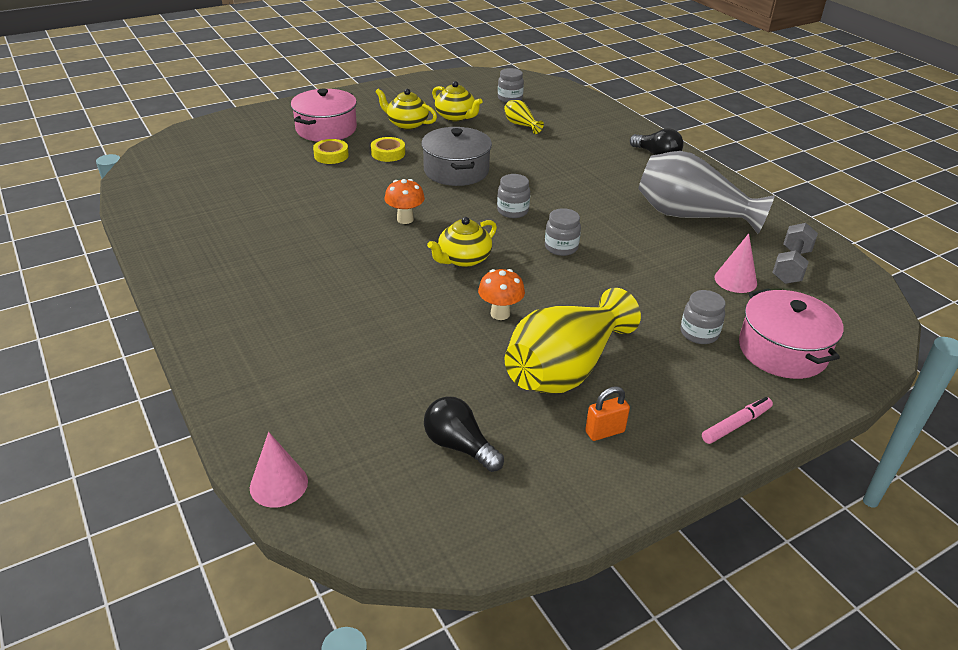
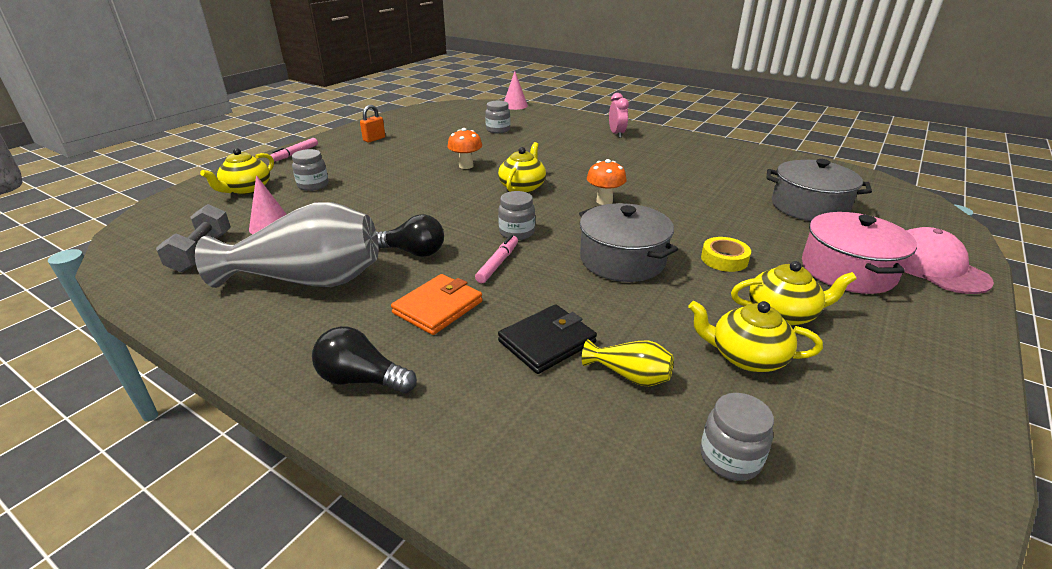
camera: 155 degrees right, 5 degrees down
(241, 319) = (616, 134): none -> pink clock
(251, 167) = (809, 207): none -> grey pot
(272, 117) = (934, 267): none -> pink cap
(331, 155) = (771, 239): yellow tape -> none
(459, 446) = (447, 124): black light bulb -> black light bulb (414, 252)
(546, 191) = (498, 263): none -> pink marker
(550, 145) = (547, 342): none -> black wallet
(561, 247) = (446, 213): grey jar -> grey jar (498, 130)
(565, 369) = (406, 153): yellow vase -> none
(603, 176) = (438, 307): none -> orange wallet
(782, 351) = (246, 189): pink pot -> yellow teapot

